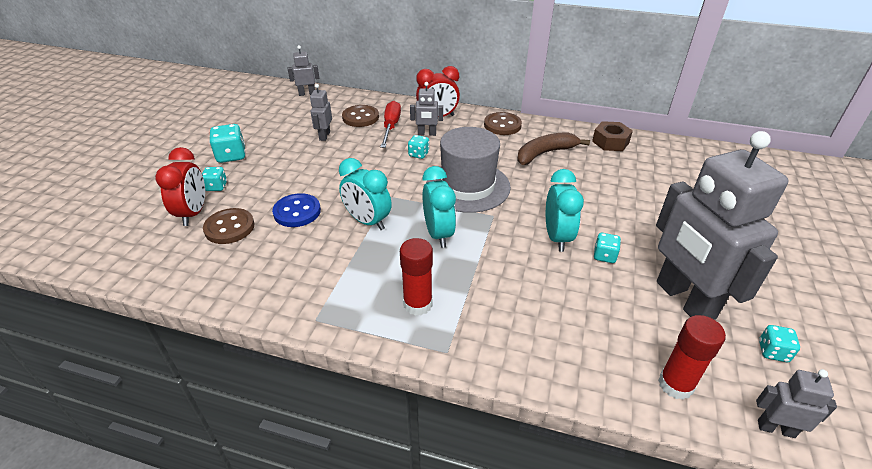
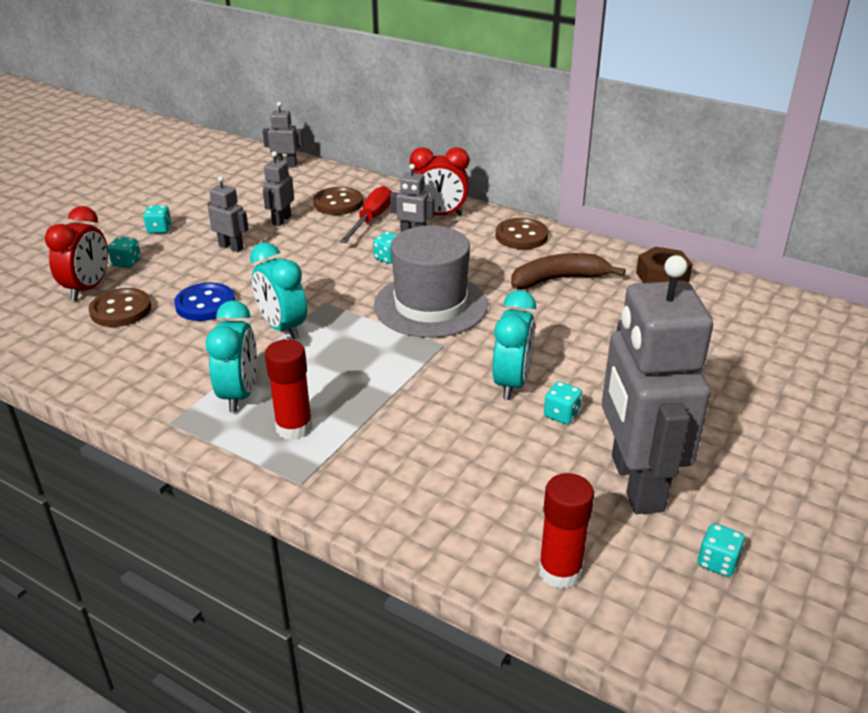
camera: 15 degrees right, 5 degrees down
(231, 156) = (159, 229): turquoise dice -> turquoise dice, size x0.61
(438, 234) = (361, 355): turquoise clock -> turquoise clock (239, 395)
(775, 428) = (659, 643): grey robot -> grey robot (231, 247)

